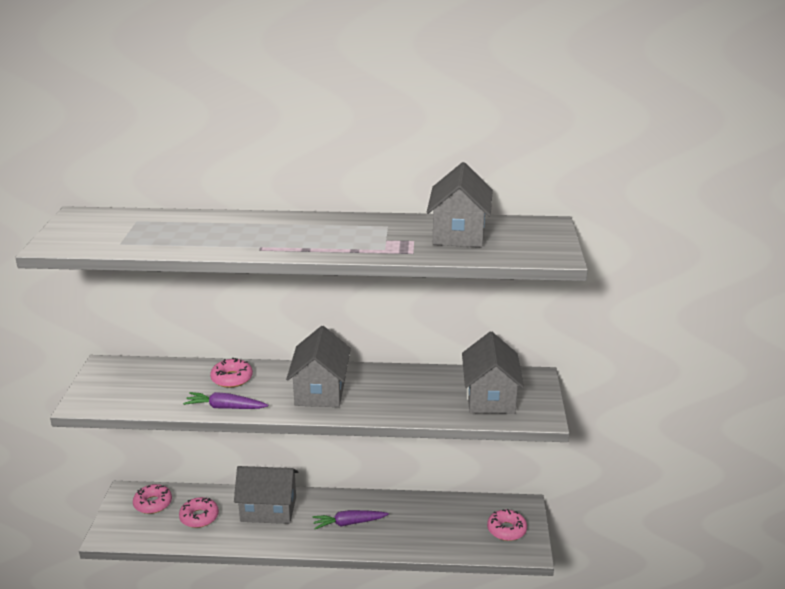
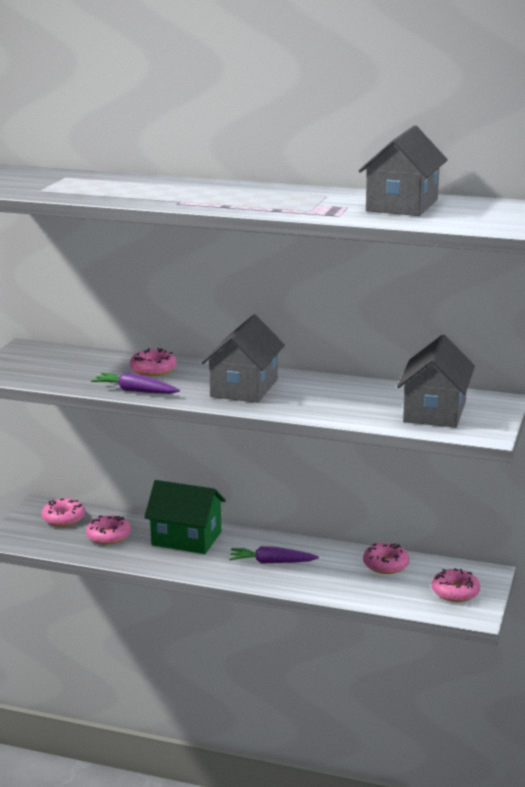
camera: 15 degrees right, 5 degrees down
(268, 509) = (186, 539): grey house -> green house
(442, 510) = (385, 565): none -> pink donut

